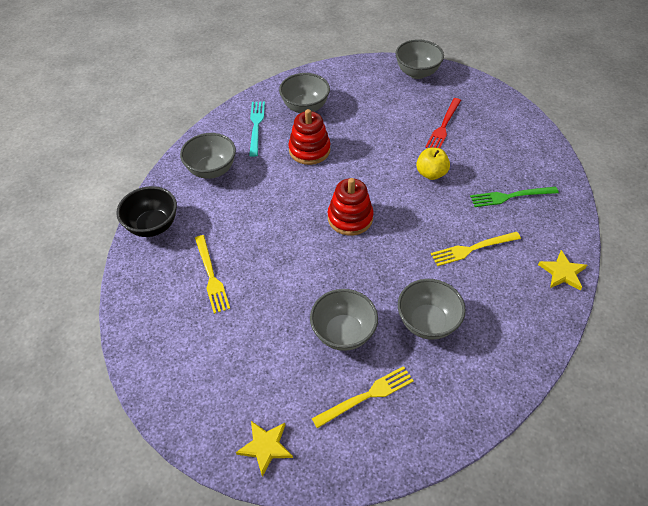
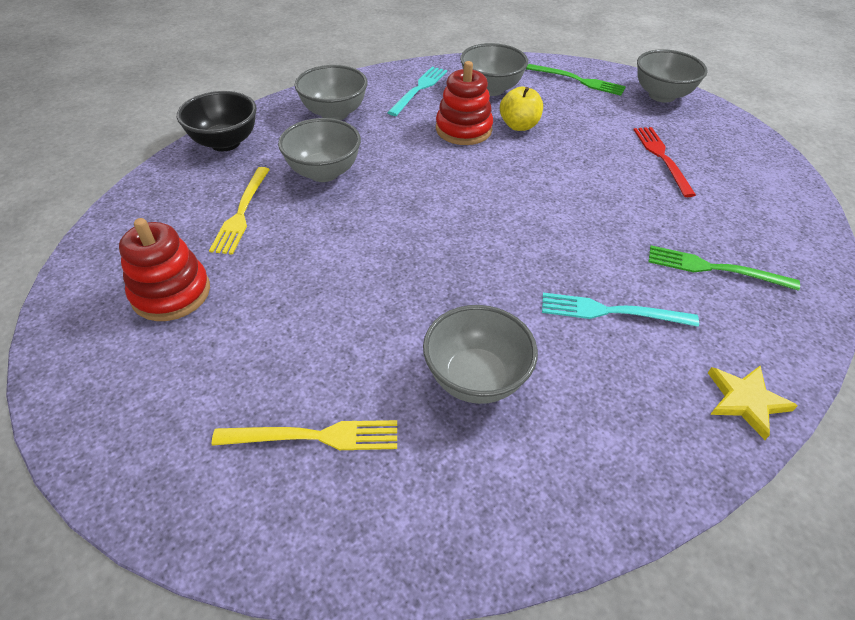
camera: 25 degrees right, 5 degrees down
(265, 447) = (129, 436): yellow star -> none
(343, 333) = (347, 340): grey bowl -> grey bowl (324, 172)
(350, 218) = (460, 214): red stacking toy -> red stacking toy (171, 293)
(358, 78) = (578, 80): none -> green fork
(431, 173) = (608, 203): yellow apple -> yellow apple (519, 126)
(443, 126) = (662, 158): red fork -> red fork turned 120 degrees clockwise
(473, 248) = (612, 311): yellow fork -> turquoise fork

